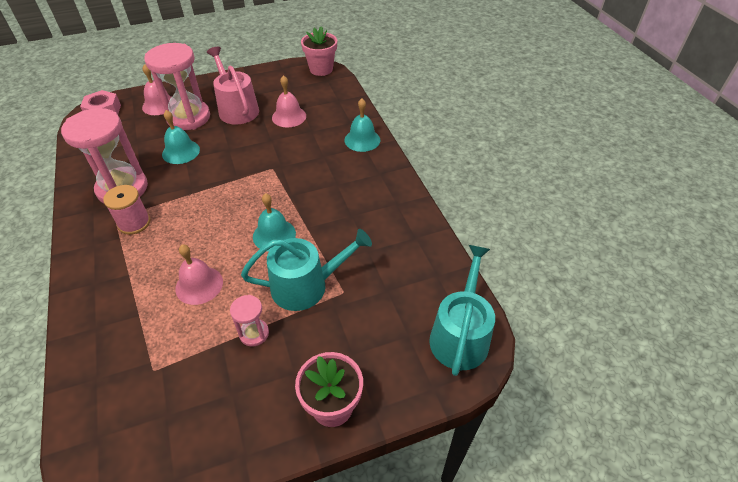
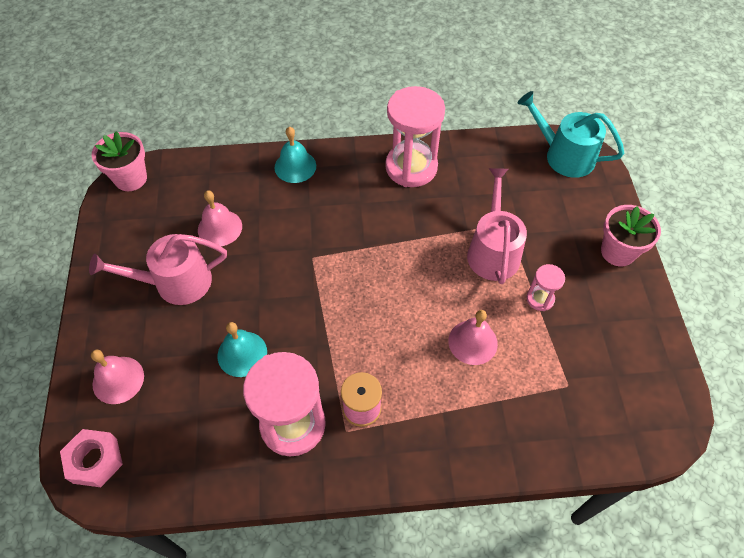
camera: 75 degrees left, 10 degrees up
(188, 117) = (168, 342): pink hourglass -> pink hourglass (411, 167)
(274, 235) = (420, 268): turquoise bell -> none
(306, 286) = (493, 251): turquoise watering can -> pink watering can

